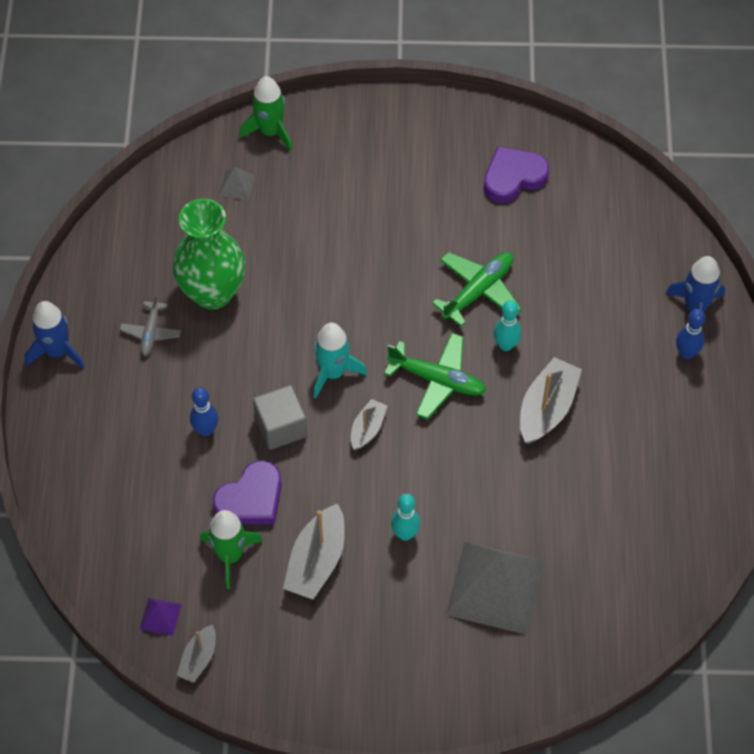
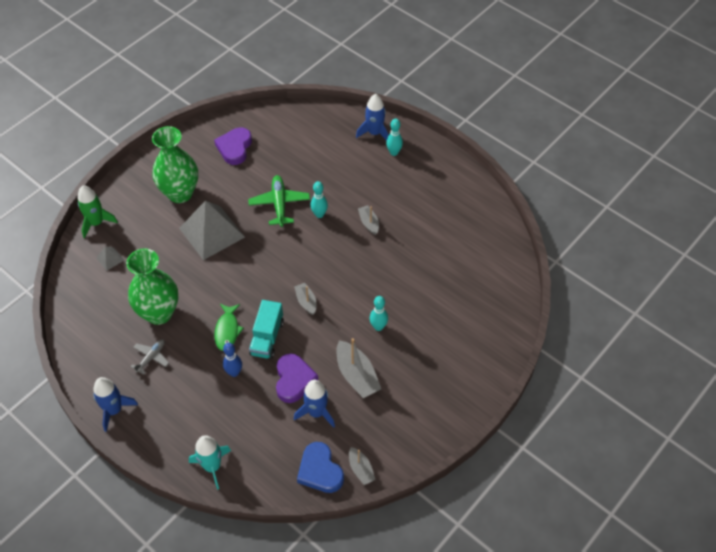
camera: 50 degrees left, 5 degrees down
(151, 332) = (151, 357): grey plane -> grey plane turned 105 degrees counterclockwise
(160, 616) = (320, 470): purple pyramid -> blue heart
(230, 555) = (316, 412): green rocket -> blue rocket
(253, 379) = (227, 330): none -> green fish
(281, 427) = (267, 338): grey cube -> turquoise truck
(333, 372) = (260, 294): turquoise rocket -> turquoise rocket (212, 466)
(391, 177) = (180, 193): none -> green vase
(437, 380) = (309, 254): green plane -> none
(494, 587) = (441, 310): grey pyramid -> grey pyramid (211, 232)
(547, 408) = (369, 223): grey boat -> grey boat, size x0.58
(686, 353) = (394, 152): blue bowling pin -> turquoise bowling pin

